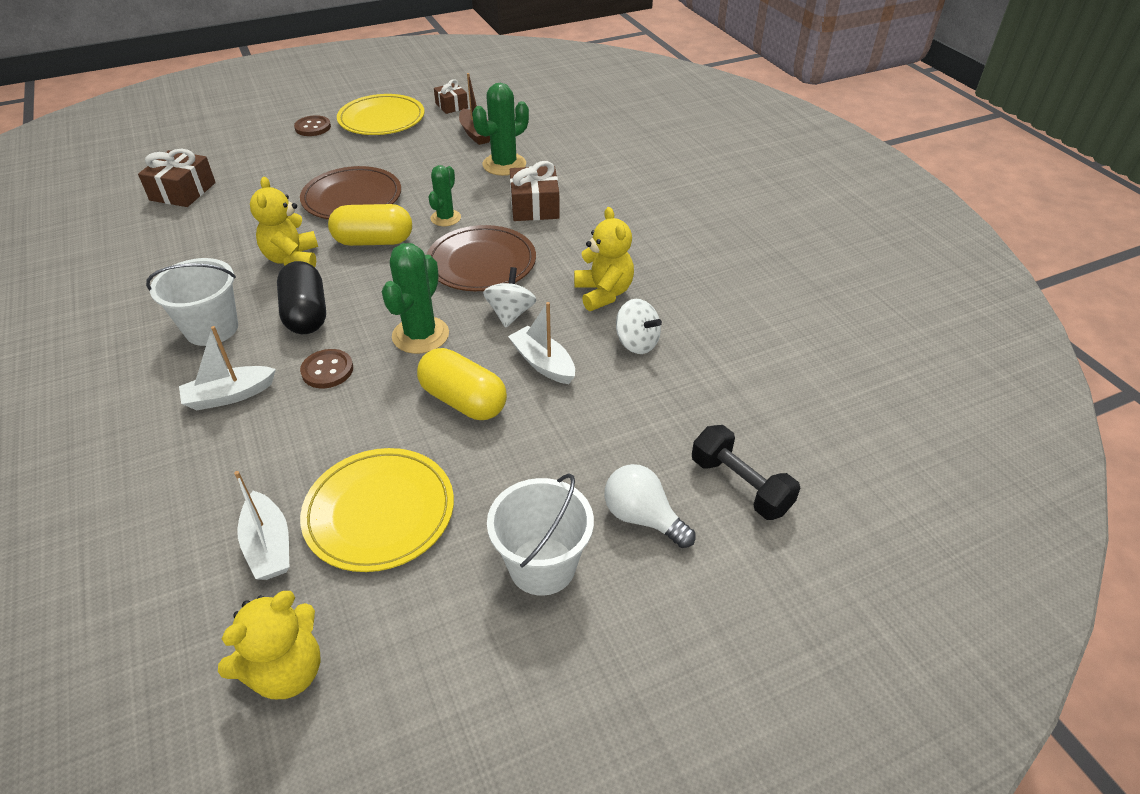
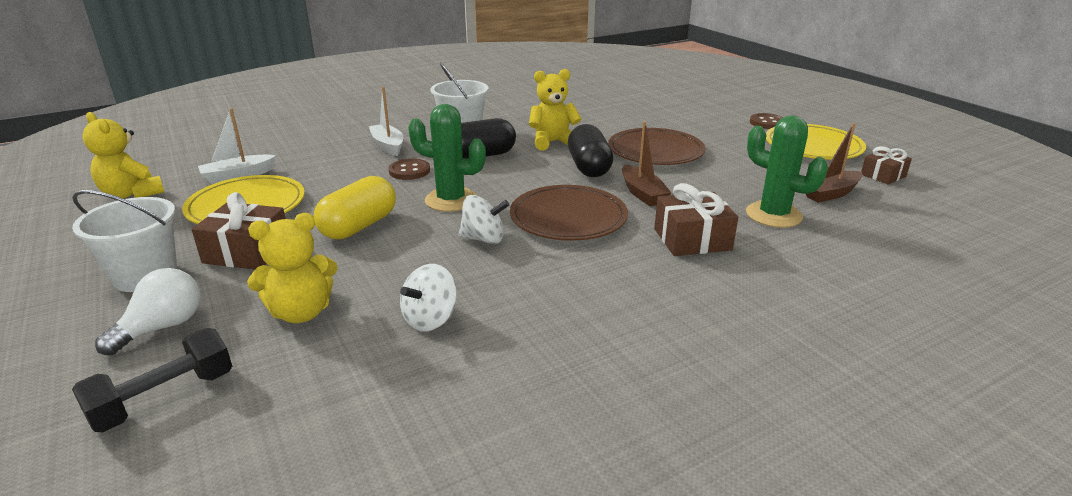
camera: 85 degrees right, 15 degrees down
(183, 191) = (632, 98): brown gift -> brown gift (247, 252)
(374, 241) = (589, 167): yellow capsule -> black capsule
(445, 218) = (642, 193): green cactus -> brown boat
(543, 363) = (403, 261): white boat -> none
(603, 293) = (525, 293): yellow teddy bear -> yellow teddy bear (301, 312)

